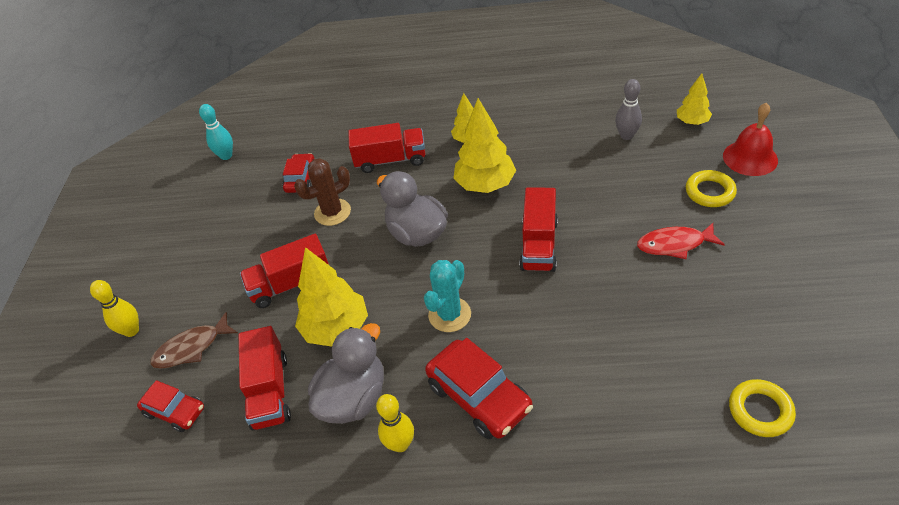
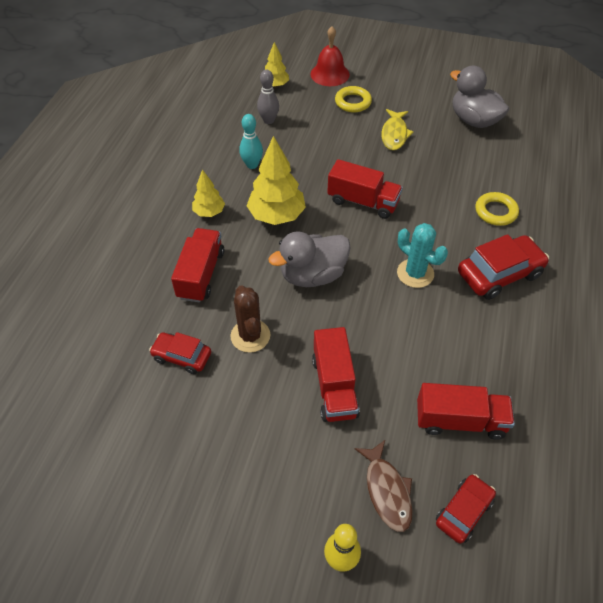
camera: 80 degrees left, 5 degrees up
(226, 156) = (89, 432): turquoise bowling pin -> turquoise bowling pin (252, 165)
(336, 328) = (403, 356): yellow tree -> none
(354, 398) = (482, 355): grey duck -> grey duck (473, 120)
(400, 444) = (532, 332): yellow bowling pin -> none
(674, 244) = (394, 134): red fish -> yellow fish
(760, 411) = (538, 145): yellow ring -> yellow ring (495, 212)

